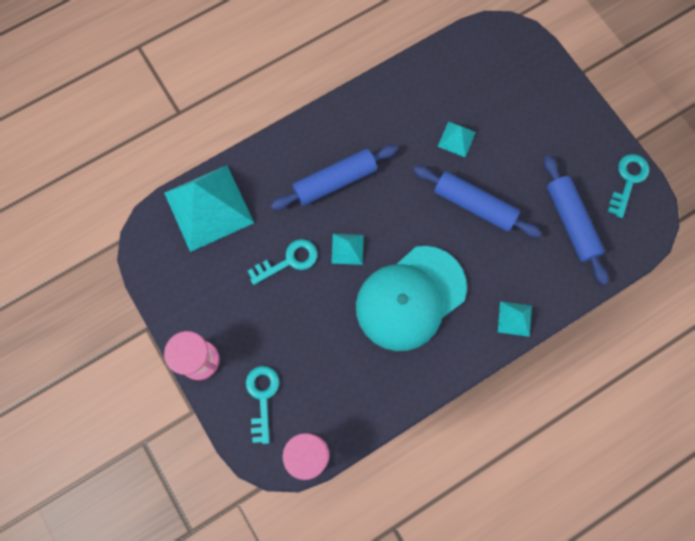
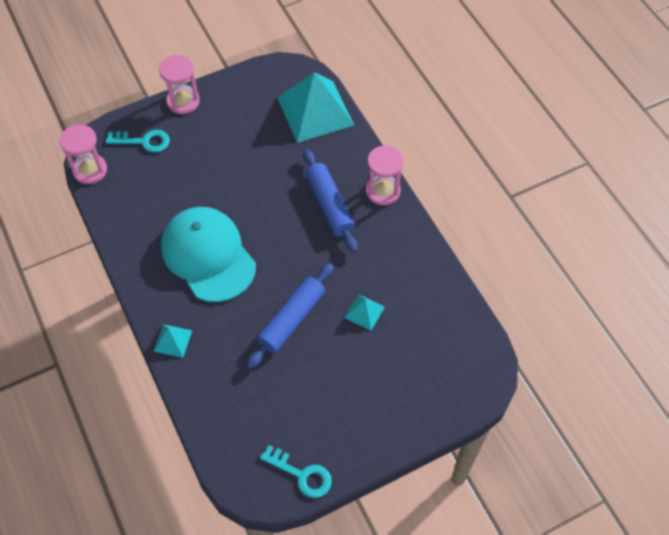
camera: 95 degrees right, 15 degrees down
(289, 260) = (258, 166): turquoise key -> none
(312, 130) = (383, 191): none -> pink hourglass
(347, 249) = (262, 210): turquoise pyramid -> none
(571, 222) = (262, 408): blue rolling pin -> none

